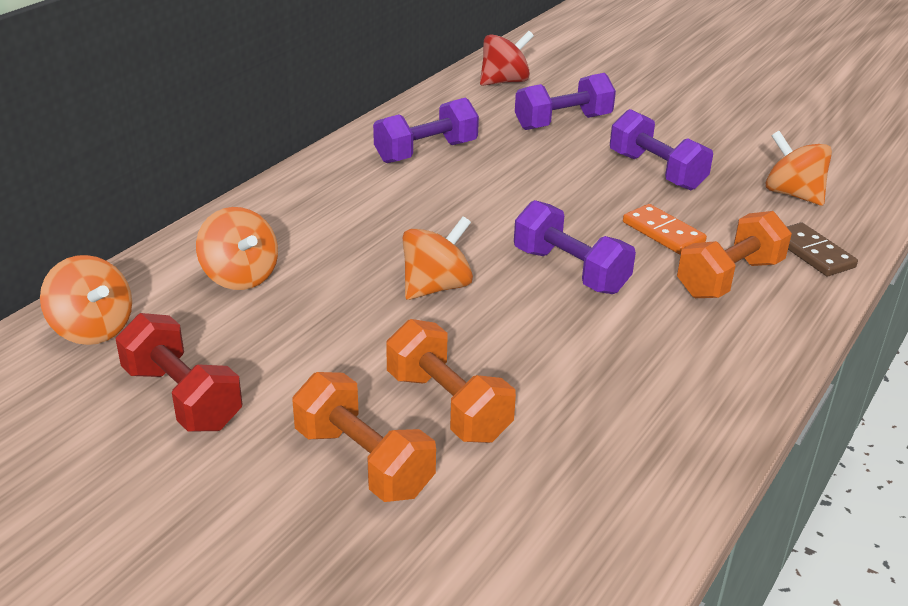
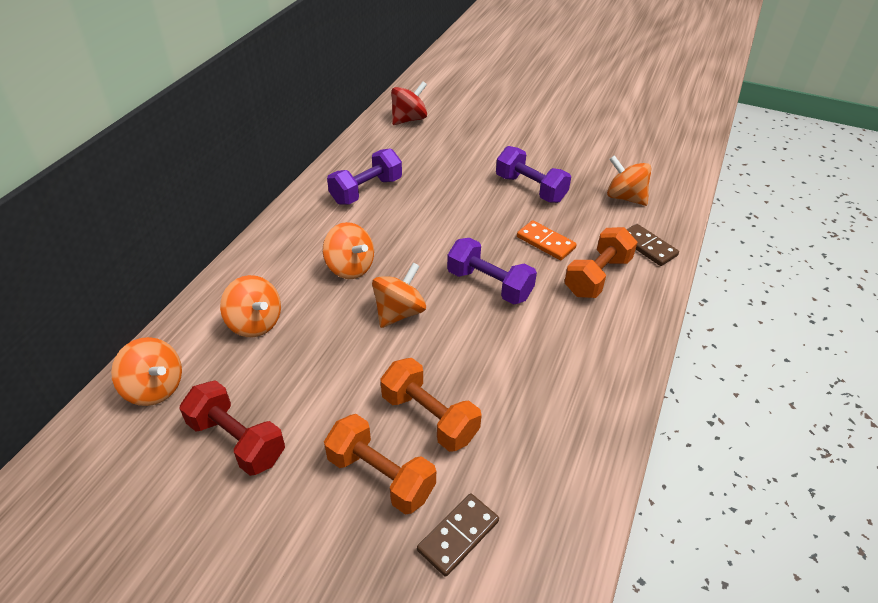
camera: 10 degrees left, 10 degrees up
(382, 231) = (350, 268): none -> orange spinning top
(454, 543) = (458, 536): none -> brown domino
(563, 122) = (458, 152): purple dumbbell -> none

